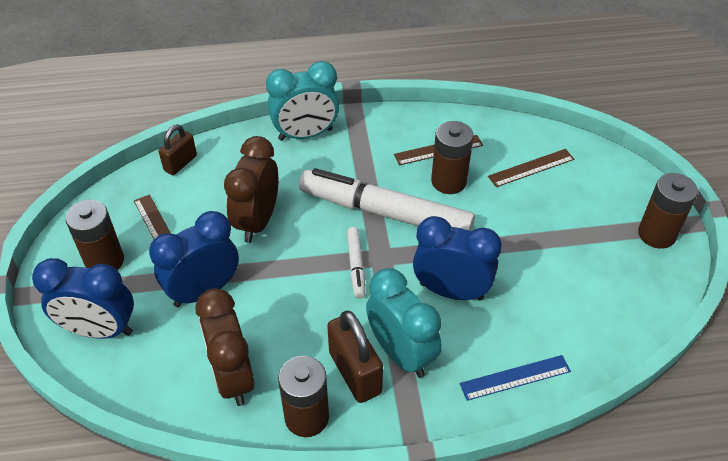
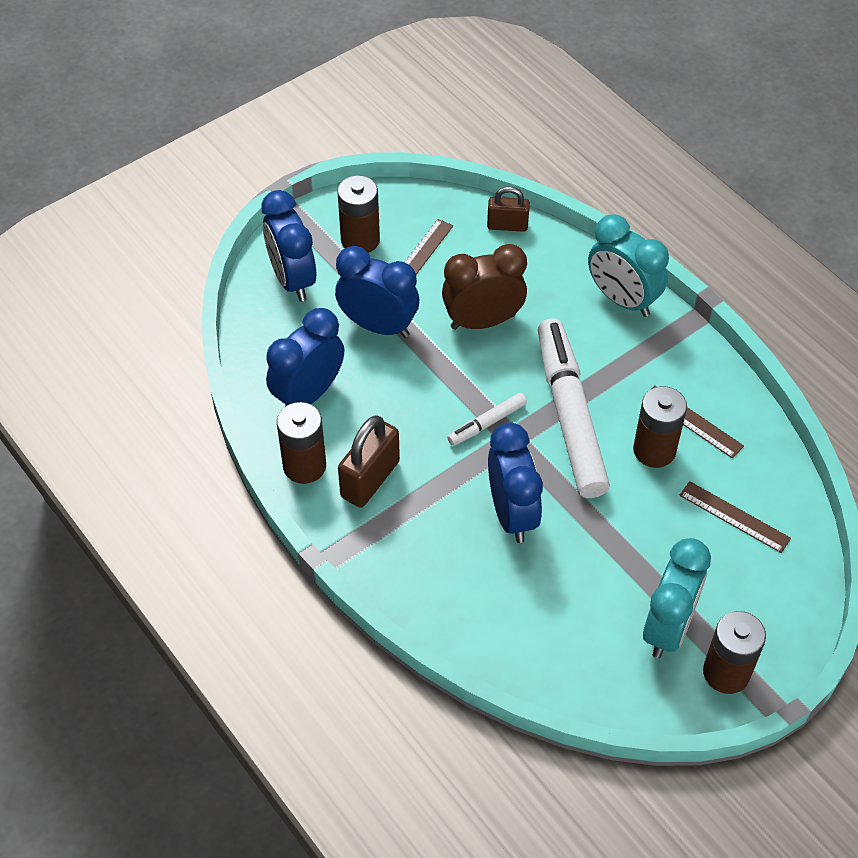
camera: 60 degrees right, 5 degrees up
(233, 377) = (308, 394): brown clock -> blue clock
(401, 353) = (413, 505): turquoise clock -> turquoise clock (668, 627)
(515, 377) = (447, 607): blue ruler -> none

